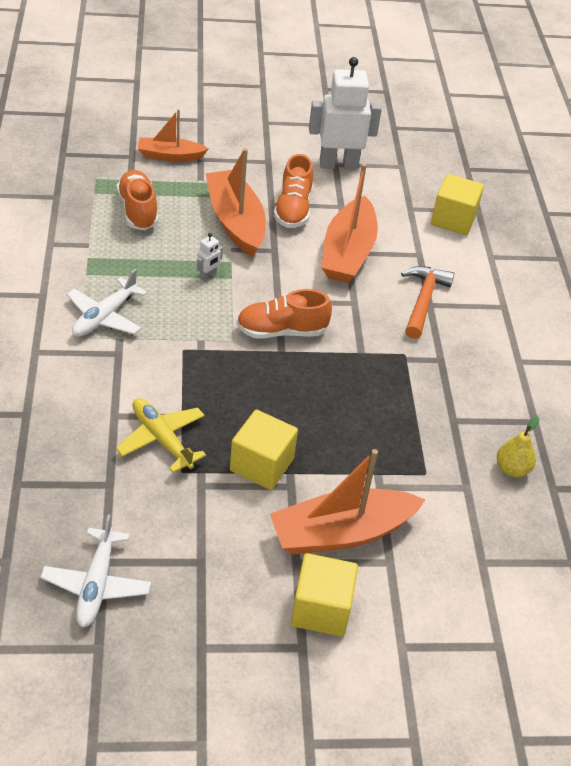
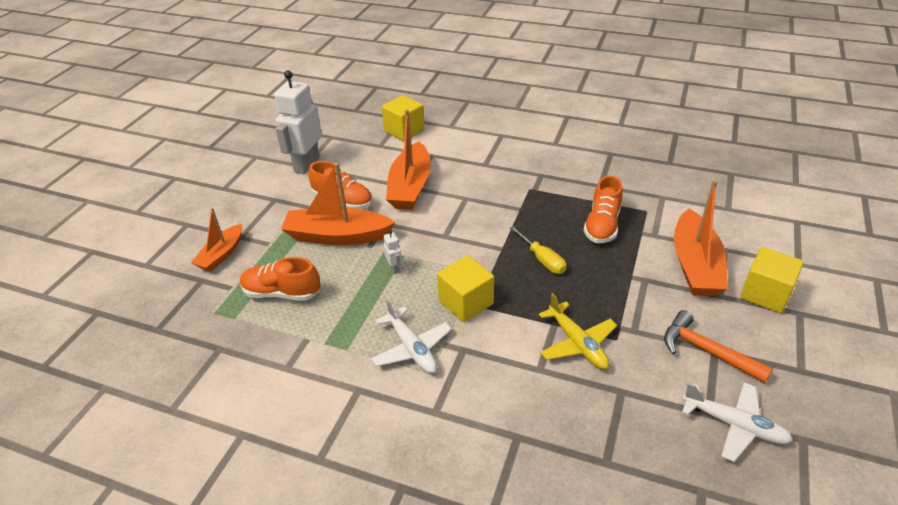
camera: 60 degrees left, 5 degrees down
(161, 439) = (577, 343): yellow plane -> yellow plane turned 105 degrees counterclockwise
(261, 465) = (620, 290): yellow cube -> yellow cube (466, 302)
(279, 389) = (542, 260): none -> yellow screwdriver
(281, 331) = (480, 243): orange shoe -> orange shoe (602, 225)
(348, 253) = (410, 187): orange boat -> orange boat turned 60 degrees clockwise
(423, 301) = (480, 166): orange hammer -> orange hammer (707, 351)
(512, 469) = (650, 174): yellow pear -> none

